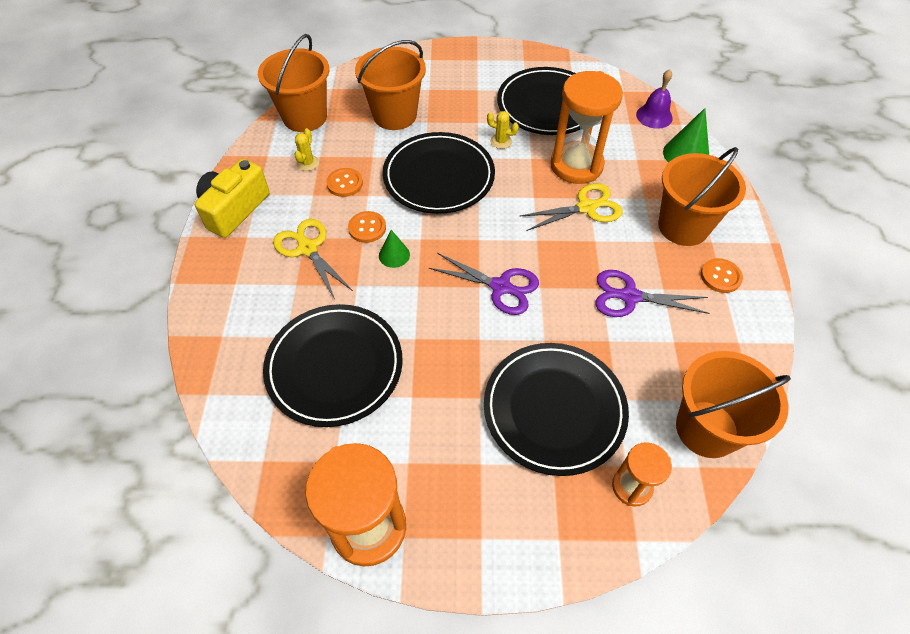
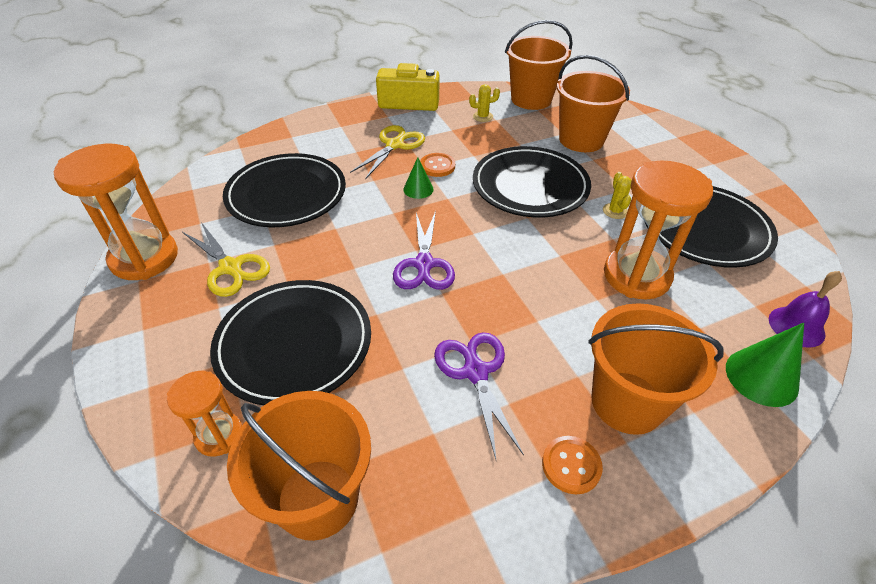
camera: 65 degrees right, 10 degrees down
(345, 183) = (476, 140): orange button -> none
(586, 207) = (580, 300): yellow scissors -> yellow scissors (230, 267)

